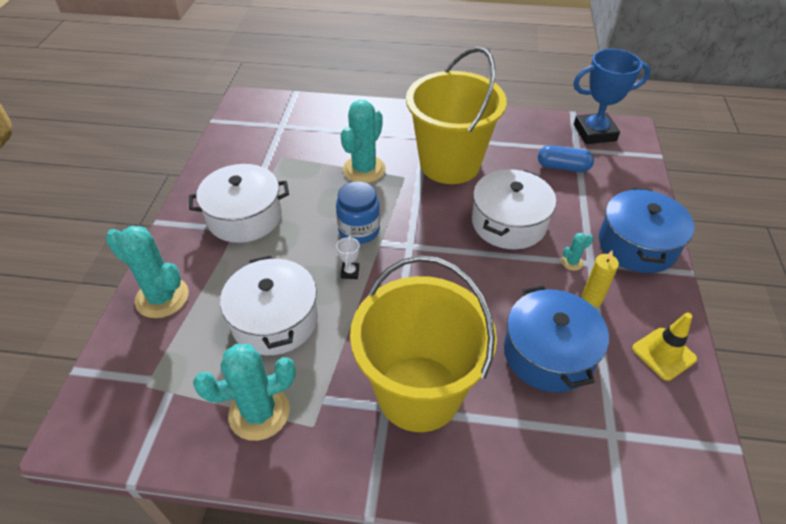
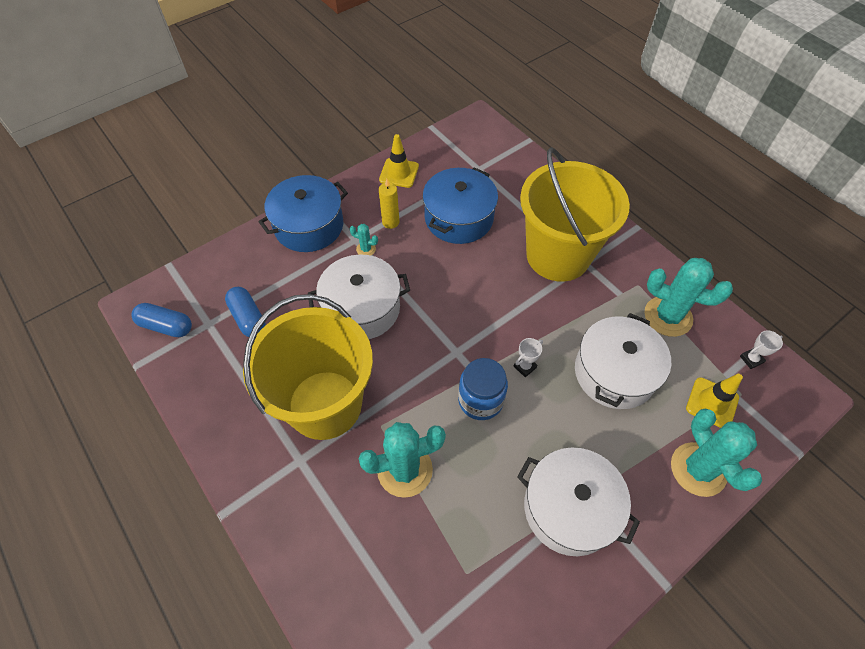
camera: 135 degrees left, 10 degrees up
(148, 431) = (751, 359): none -> white trophy
(172, 357) = (712, 403): none -> yellow traffic cone
(594, 133) = (166, 326): blue trophy -> blue capsule

